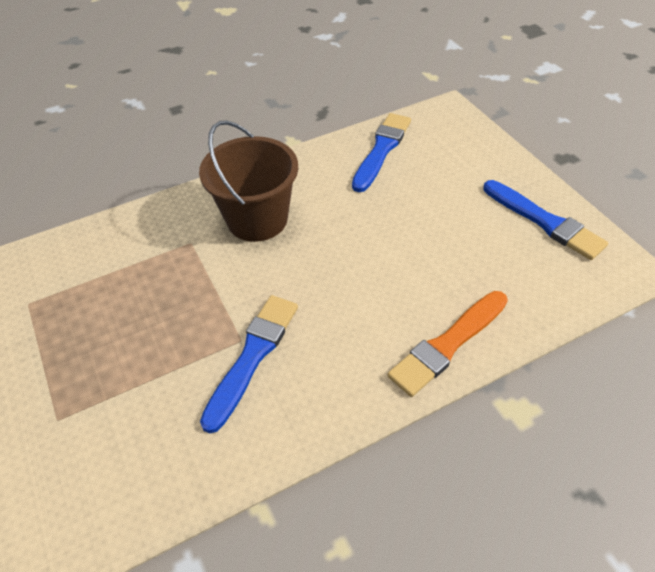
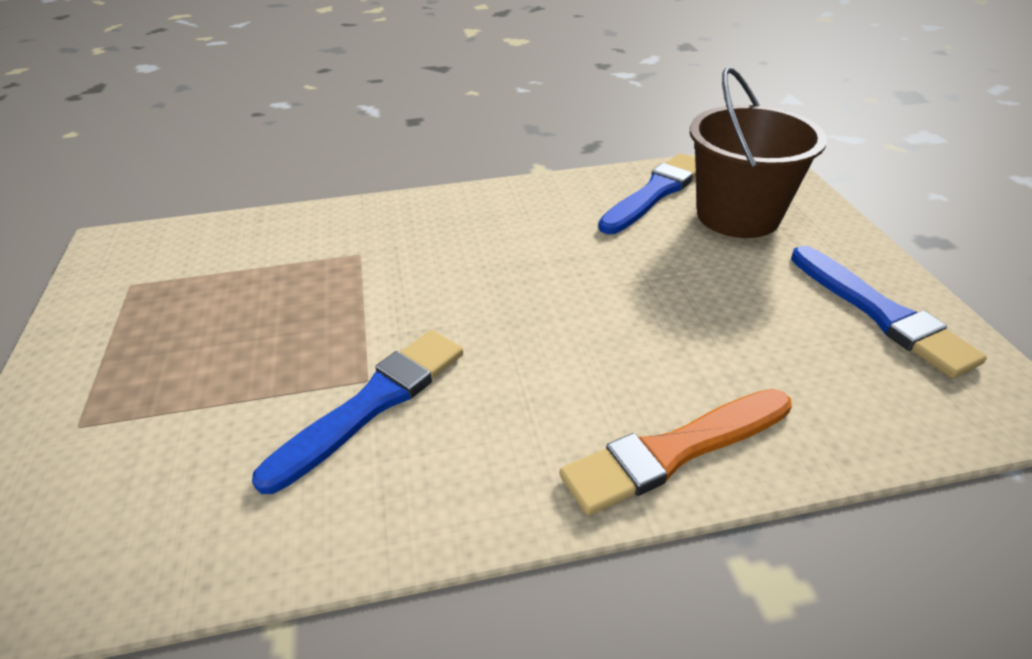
camera: 15 degrees right, 10 degrees down
(257, 219) = (456, 242): brown bucket -> brown bucket (738, 215)

